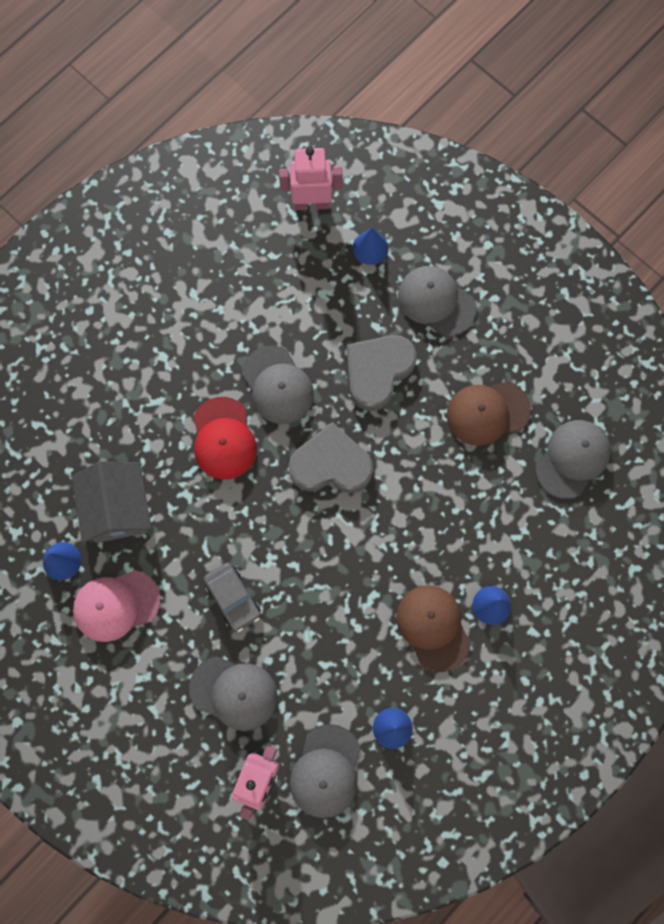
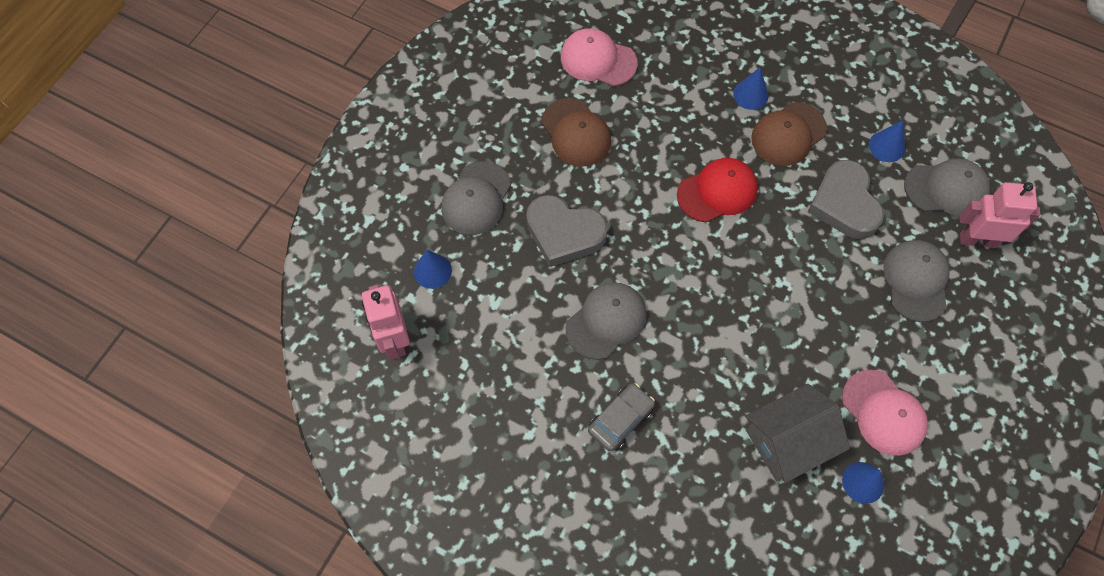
camera: 105 degrees left, 10 degrees down
(223, 438) = (679, 358): red cap -> red cap (717, 192)
(233, 598) = (831, 305): grey car -> grey car (620, 420)
(331, 464) = (670, 252): grey heart -> grey heart (844, 204)
(572, 459) = (598, 60): grey cap -> pink cap

